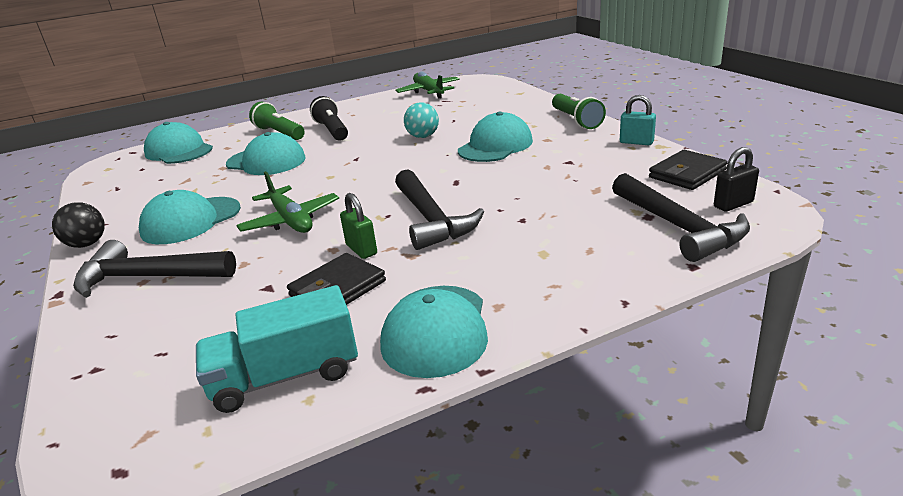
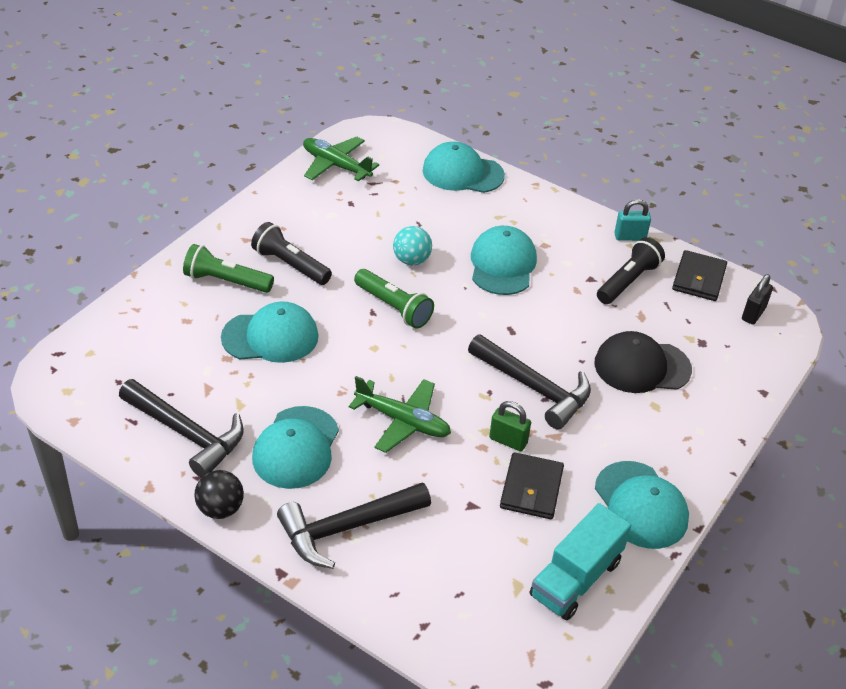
camera: 35 degrees left, 15 degrees up
(179, 151) = (126, 339): turquoise cap -> turquoise cap (462, 173)
(559, 222) = (642, 366): none -> black cap
(576, 120) = (549, 206): green flashlight -> green flashlight (394, 307)
(605, 167) = (628, 281): none -> black flashlight
(679, 227) = (731, 351): black hammer -> black hammer (187, 434)

